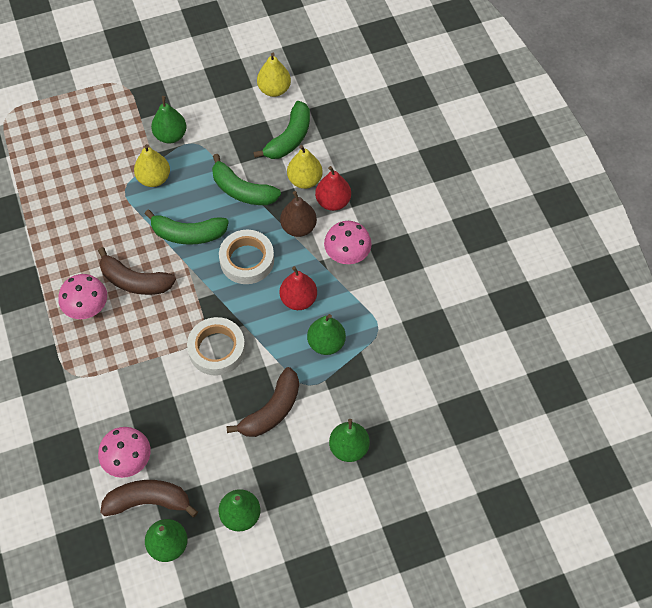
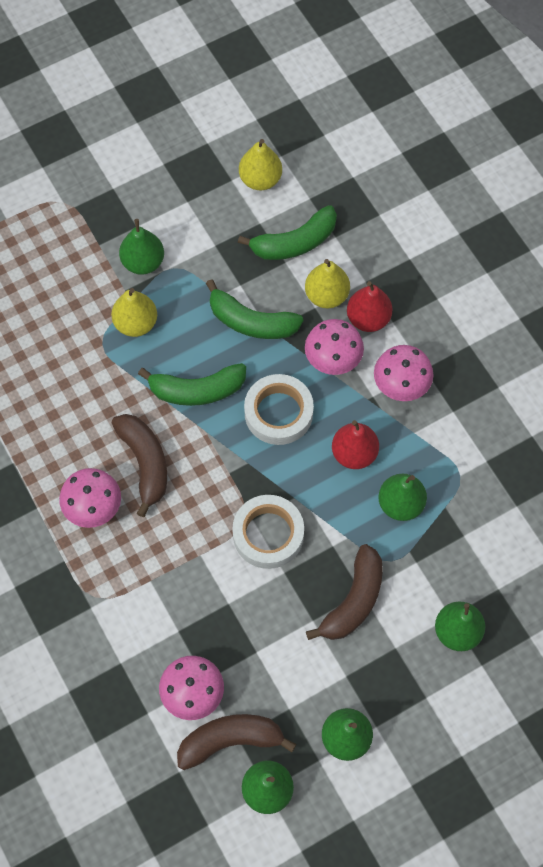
camera: 10 degrees left, 5 degrees up
(135, 281) = (145, 463): brown banana -> brown banana turned 120 degrees counterclockwise
(289, 138) = (294, 242): green banana -> green banana turned 45 degrees clockwise
(298, 227) = (333, 359): brown pear -> pink mushroom

